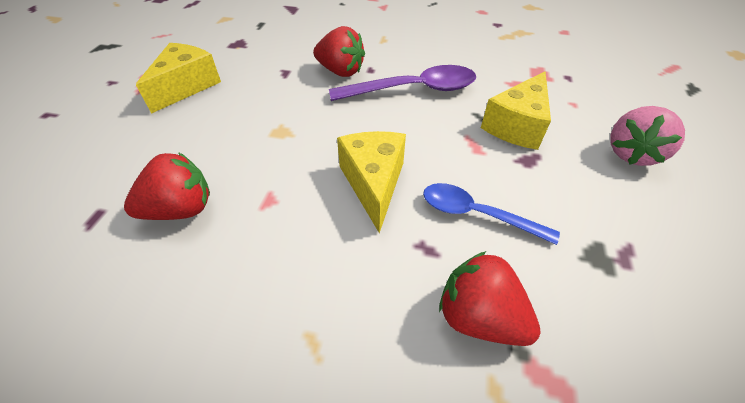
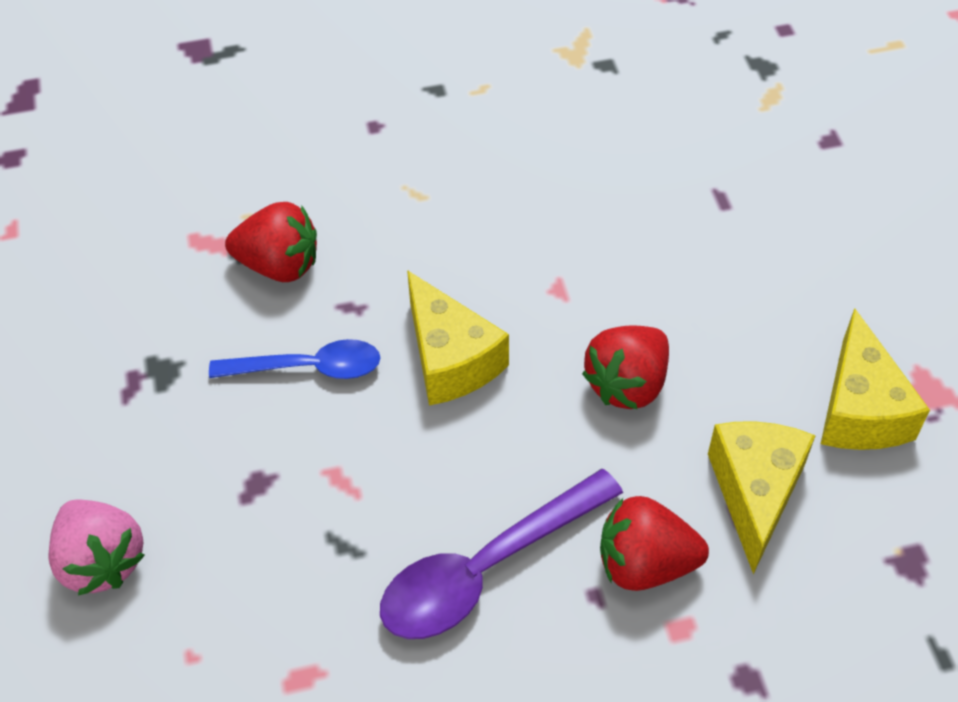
camera: 155 degrees right, 5 degrees up
(181, 209) = (642, 241): red strawberry -> red strawberry (627, 384)
(517, 125) = (284, 550): yellow cheese -> yellow cheese (755, 493)
(632, 153) = (102, 561): pink strawberry -> pink strawberry turned 135 degrees clockwise

